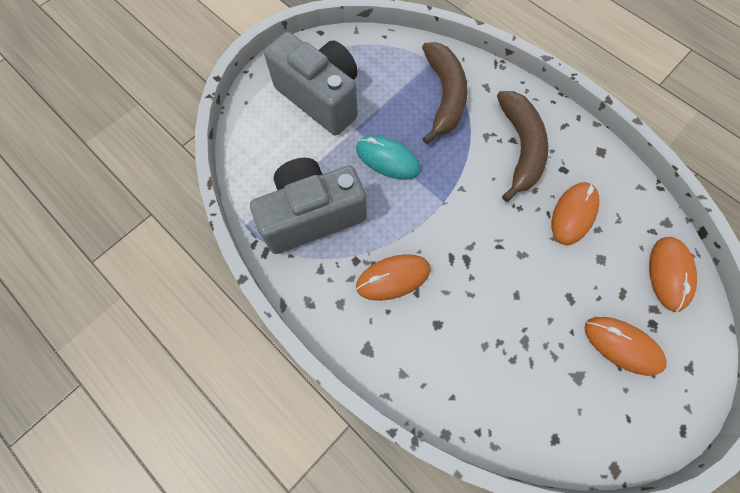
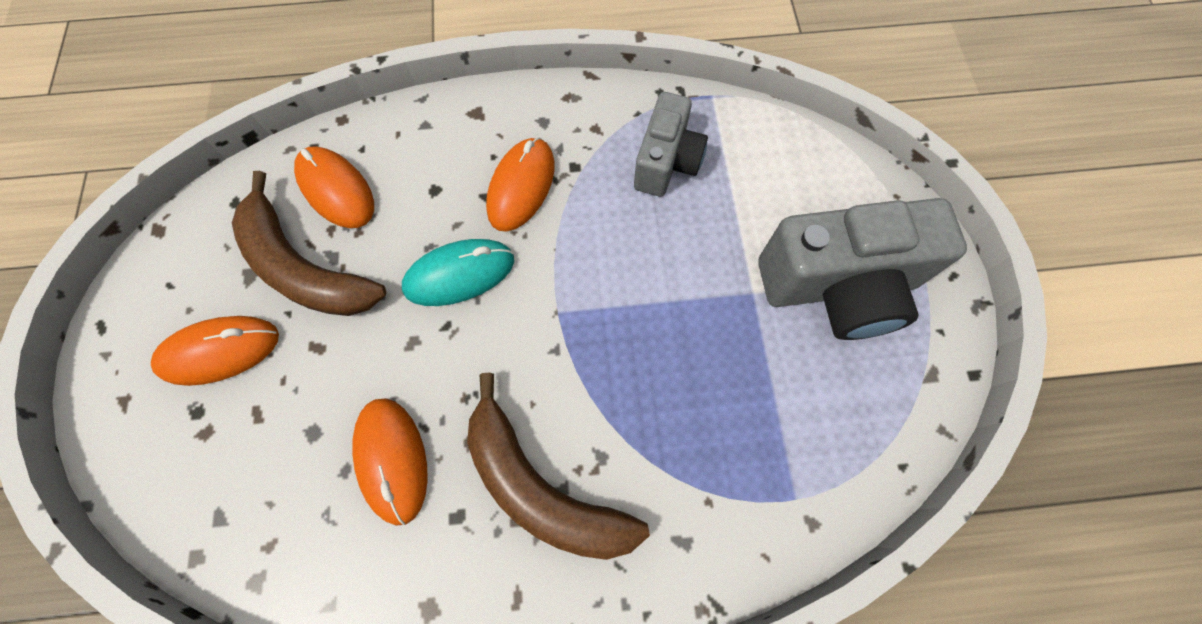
camera: 130 degrees right, 0 degrees up
(312, 216) = (666, 162): grey camera -> grey camera, size x0.60
(387, 159) = (673, 295): turquoise mouse -> turquoise mouse (459, 274)
(444, 96) = (716, 457): brown banana -> brown banana (305, 267)
(669, 274) = (210, 500): orange mouse -> orange mouse (336, 190)

